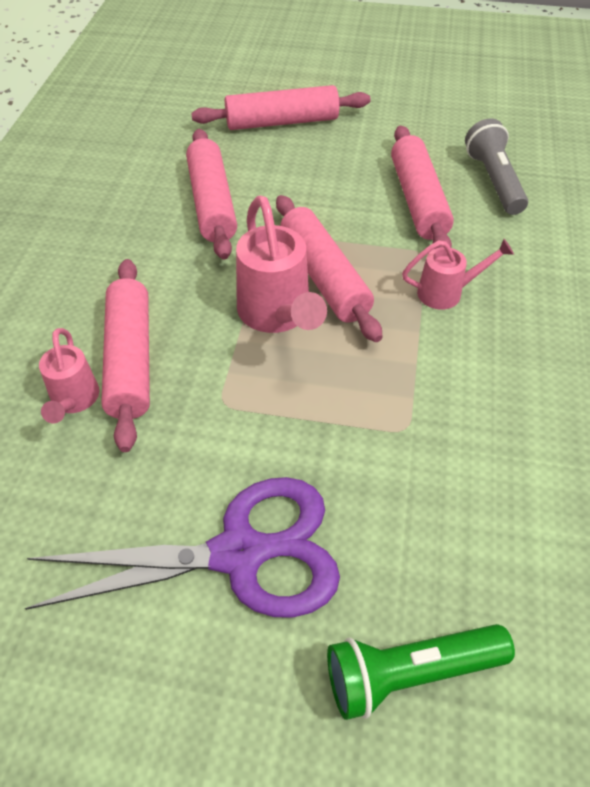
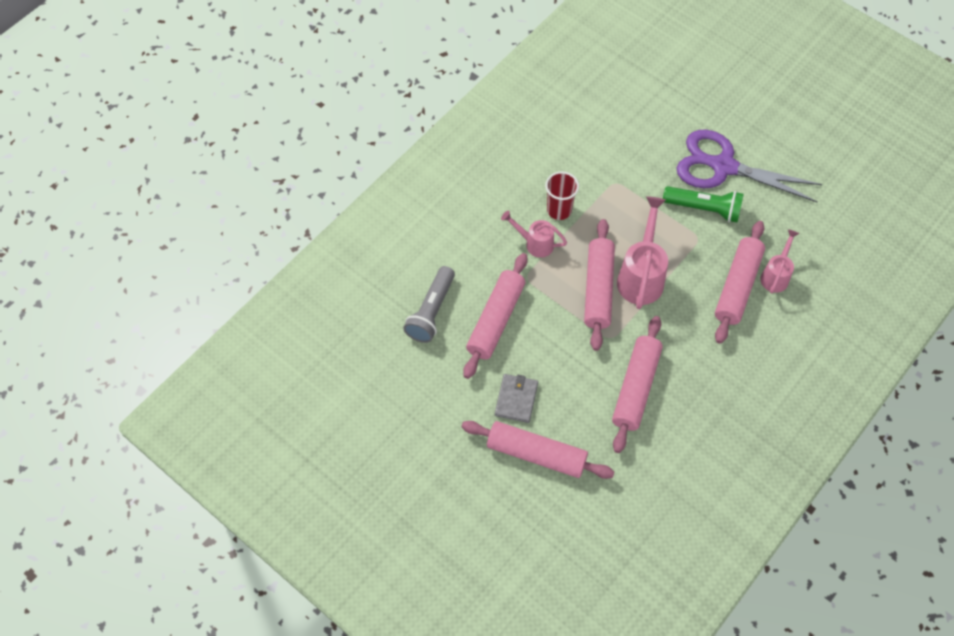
camera: 150 degrees left, 10 degrees up
(335, 150) = (516, 399): none -> grey wallet
(409, 673) = (679, 99): green flashlight -> green flashlight (704, 209)
(453, 348) = (559, 210): none -> red cup

